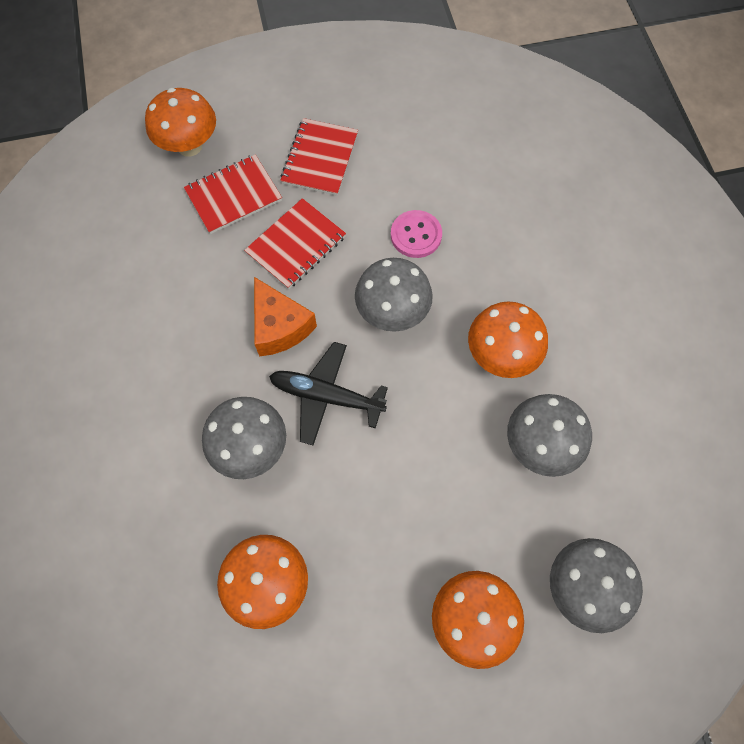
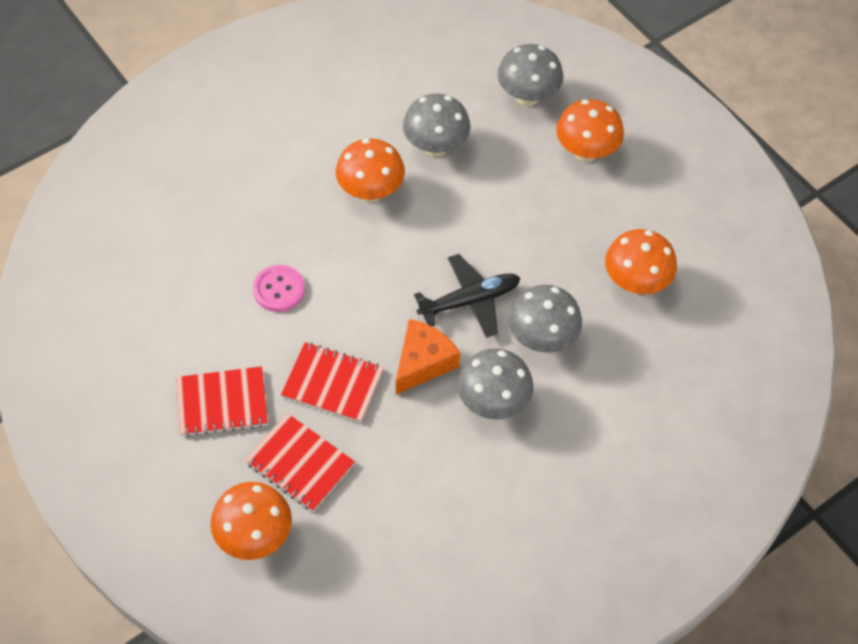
camera: 115 degrees left, 10 degrees down
(327, 396) = (469, 301): black plane -> black plane turned 105 degrees counterclockwise
(392, 312) = (367, 281): grey mushroom -> grey mushroom (493, 402)

